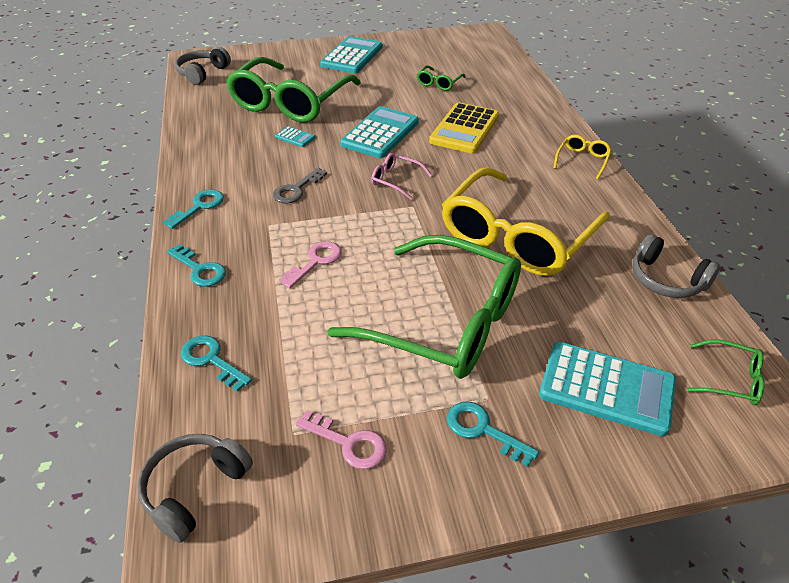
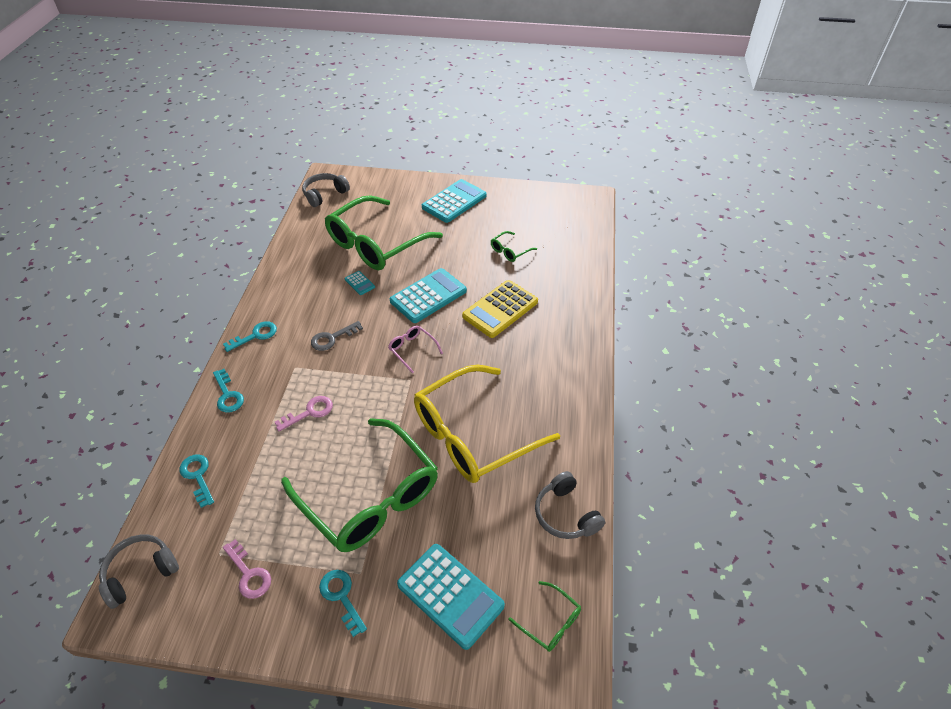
camera: 20 degrees right, 5 degrees up
(582, 161) = (579, 371): yellow glasses -> none

